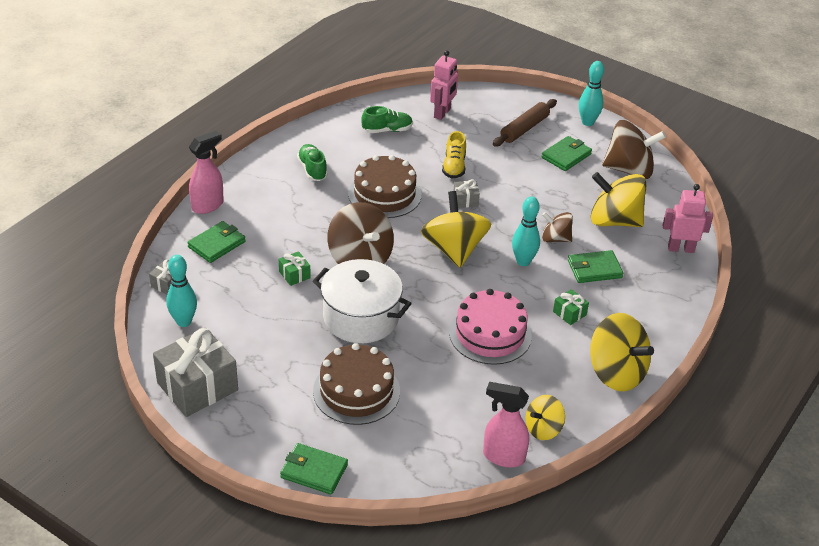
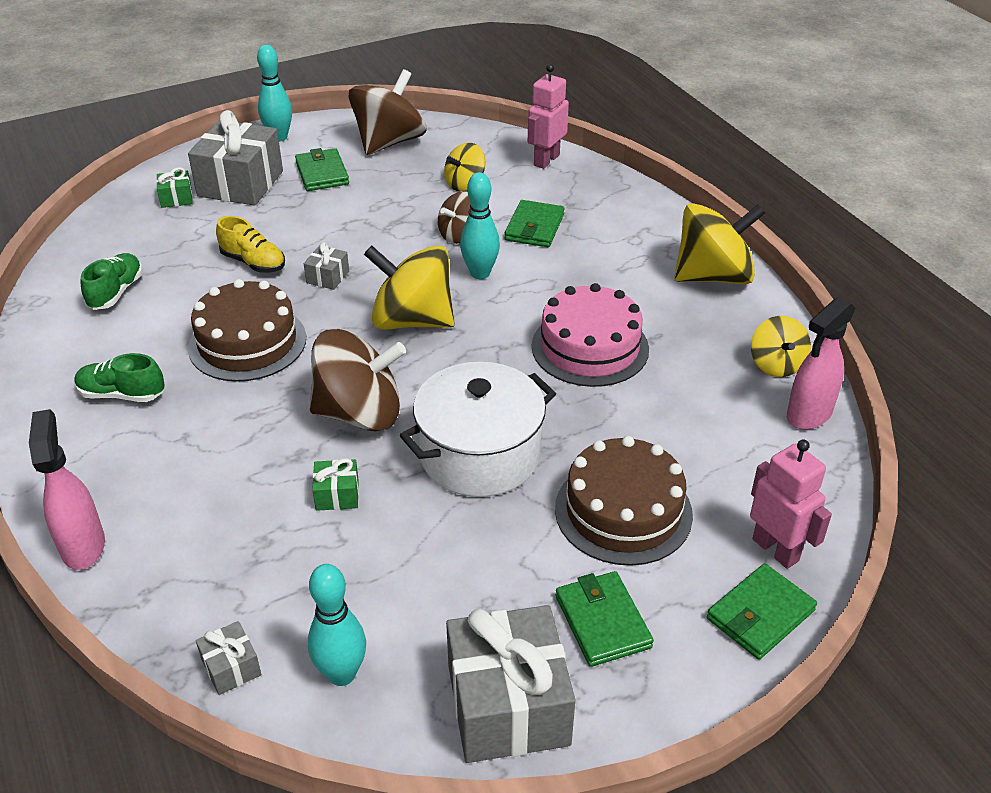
camera: 60 degrees left, 0 degrees up
(216, 244) = (189, 566): green wallet -> green wallet (602, 622)
(442, 113) = (137, 233): pink robot -> pink robot (776, 549)
(524, 129) = (240, 183): brown rolling pin -> grey gift
(569, 313) = (595, 272): green gift -> green gift (176, 198)
(614, 221) = (465, 184): yellow spinning top -> yellow spinning top, size x0.56

